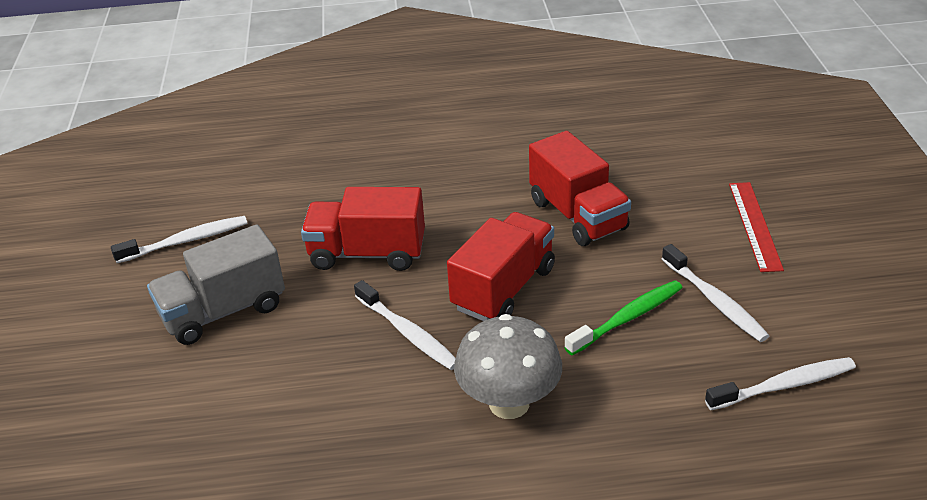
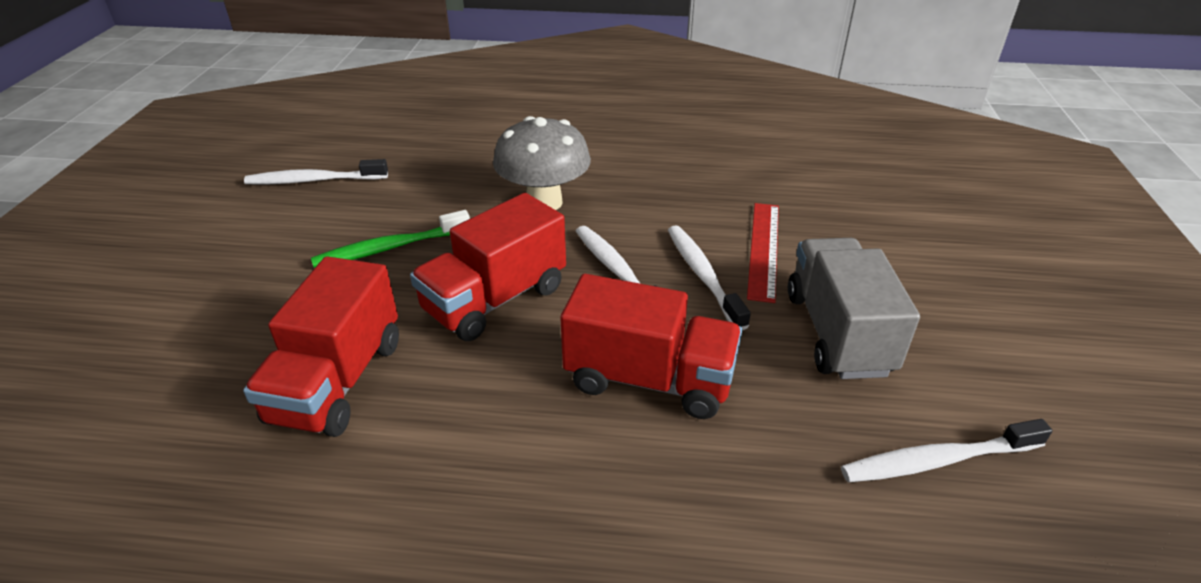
camera: 170 degrees left, 0 degrees up
(223, 311) = (837, 333): grey truck -> grey truck turned 75 degrees counterclockwise
(578, 215) = (338, 381): red truck -> red truck turned 150 degrees counterclockwise
(715, 301) = (291, 249): white toothbrush -> white toothbrush (702, 275)
(754, 225) = (146, 321): red ruler -> red ruler (764, 249)

